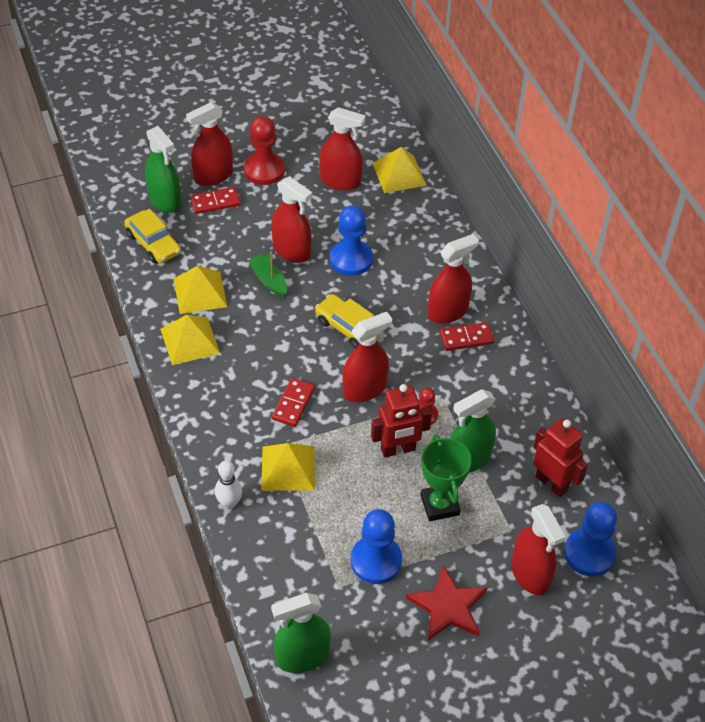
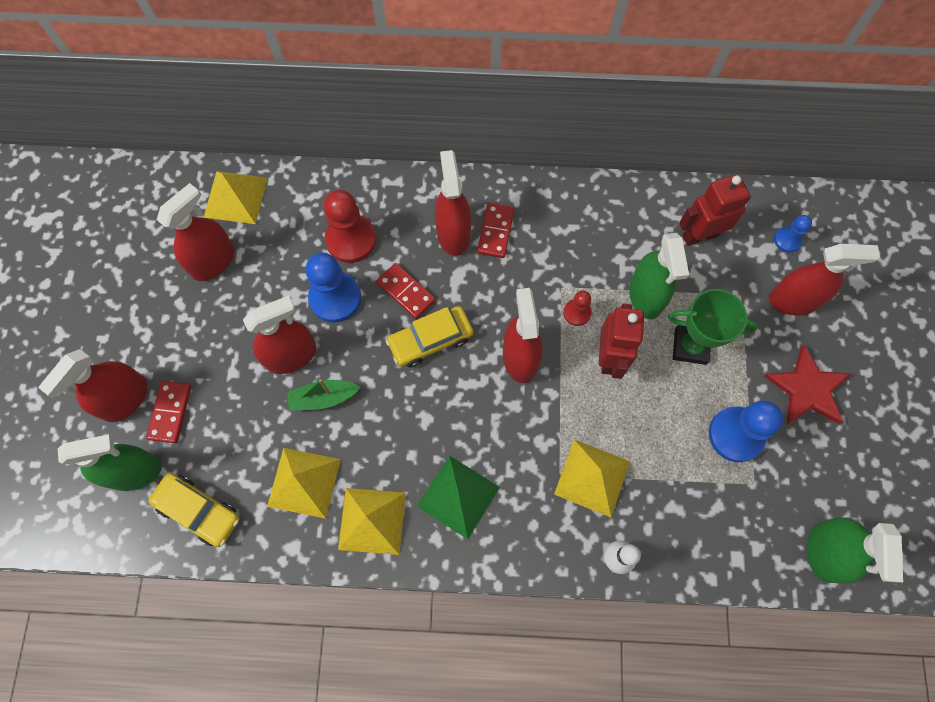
camera: 65 degrees left, 20 degrees up
(153, 243) = (199, 511): yellow car -> yellow car turned 45 degrees clockwise
(213, 176) = (125, 399): red spray bottle -> red spray bottle turned 45 degrees clockwise
(232, 386) = (458, 496): none -> green pyramid
(264, 170) = (149, 337): red pawn -> red pawn (351, 240)
(293, 404) = (510, 439): red domino -> red domino (405, 292)
(589, 553) = (787, 240): blue pawn -> blue pawn, size x0.53

